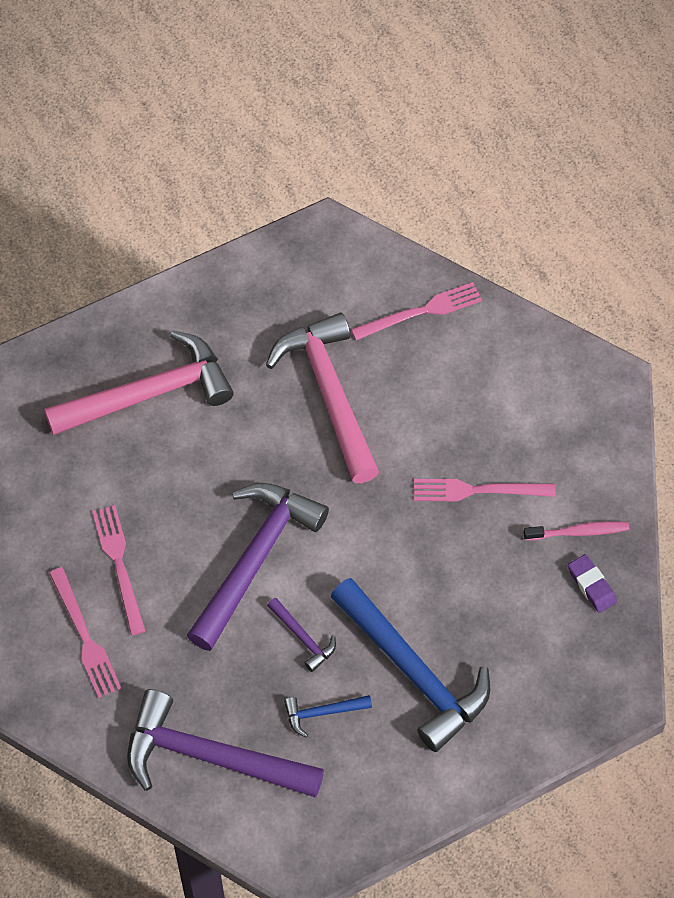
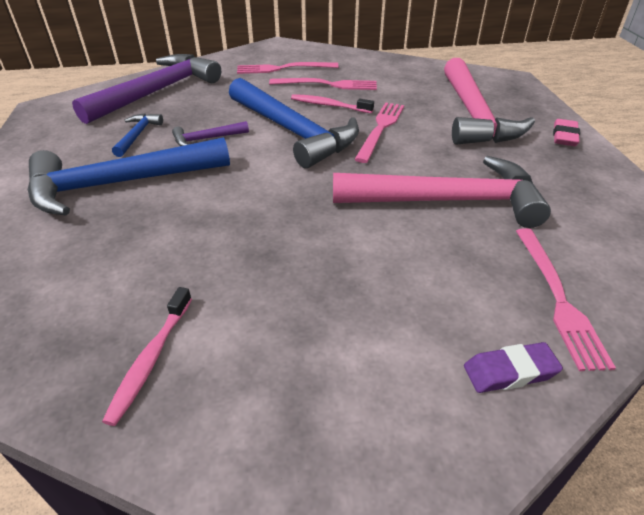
camera: 110 degrees right, 20 degrees down
(170, 308) = (564, 136): none -> pink eraser
(178, 544) = (329, 105): none -> pink toothbrush
(255, 559) = (293, 132): purple hammer -> blue hammer
(478, 490) = (274, 278): pink fork -> pink fork (380, 129)
(591, 585) = (70, 346): purple eraser -> purple eraser (510, 372)

